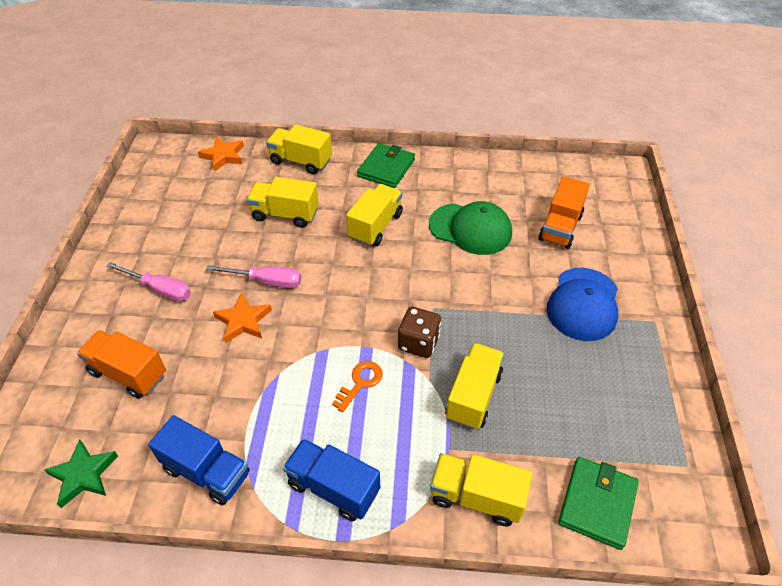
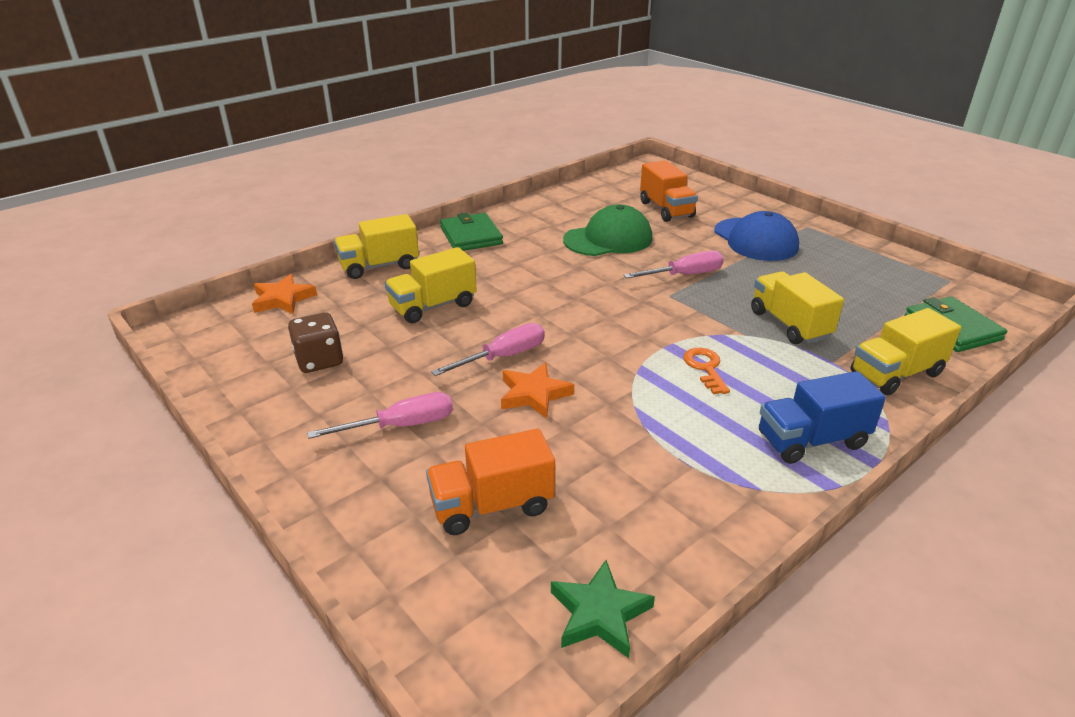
camera: 45 degrees left, 15 degrees down
(207, 471) = (705, 511): blue truck -> none
(375, 226) = (531, 273): yellow truck -> none
(418, 343) = (698, 320): brown dice -> brown dice (319, 360)
(472, 298) = (684, 275): none -> pink screwdriver

